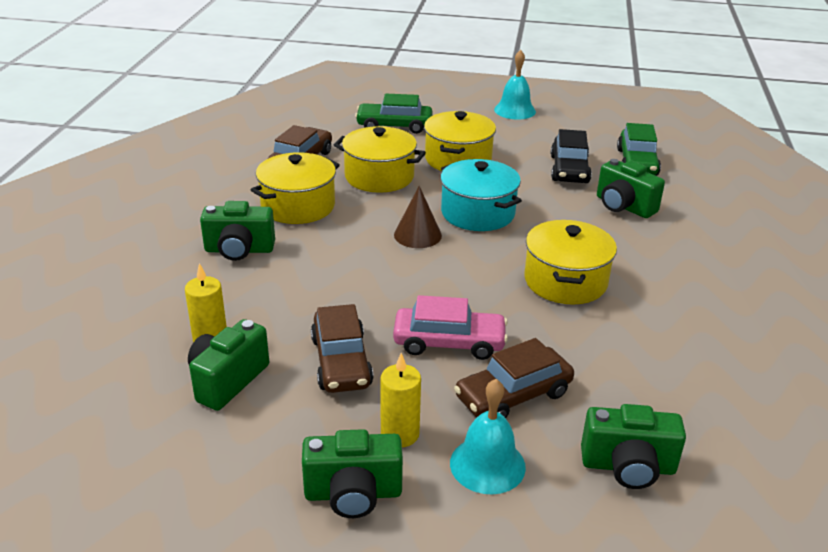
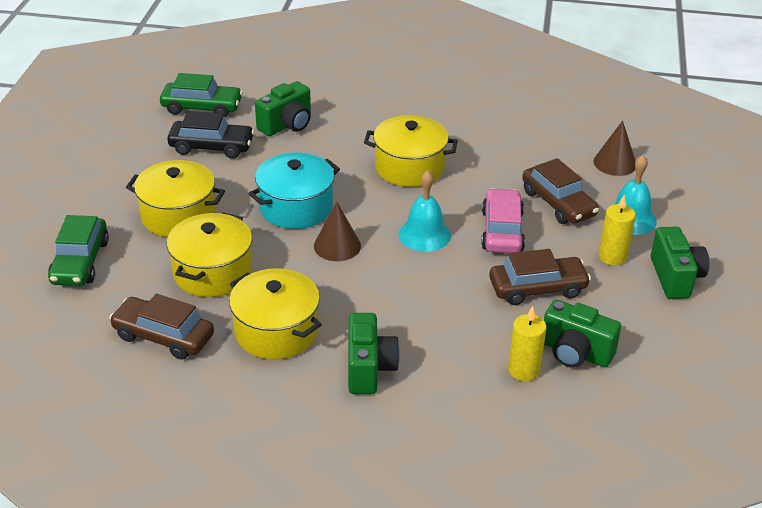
camera: 90 degrees left, 5 degrees up
(515, 110) = (59, 170): turquoise bell -> turquoise bell (424, 234)
(628, 466) = (615, 163): green camera -> brown cone

